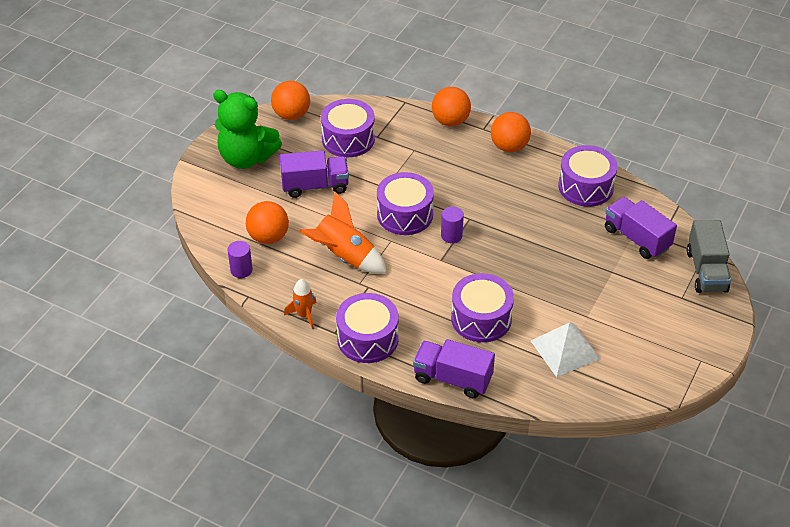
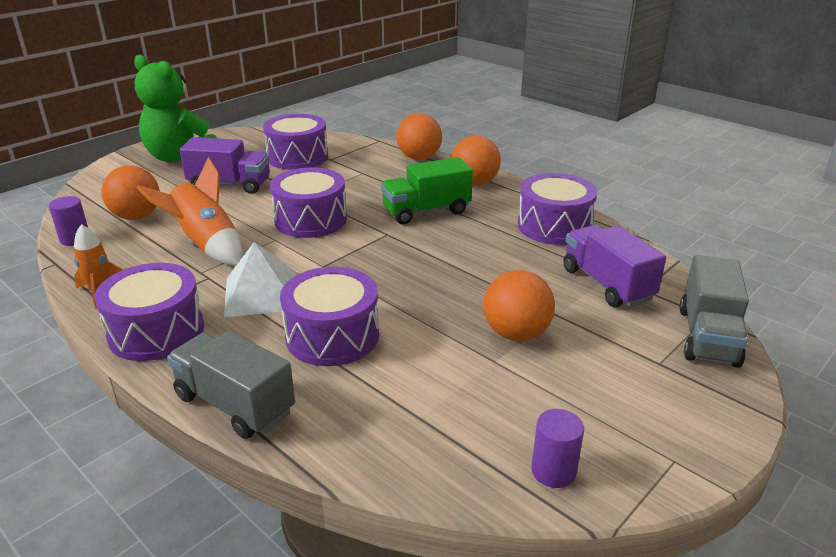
camera: 15 degrees right, 15 degrees down
(291, 115) = (255, 136): orange ball -> orange ball (516, 334)
(451, 235) = (353, 245): purple cylinder -> purple cylinder (553, 471)
(452, 378) = (235, 404): purple truck -> grey truck
(486, 188) = (426, 211): none -> green truck
(565, 350) = (438, 398): white pyramid -> white pyramid (261, 293)

